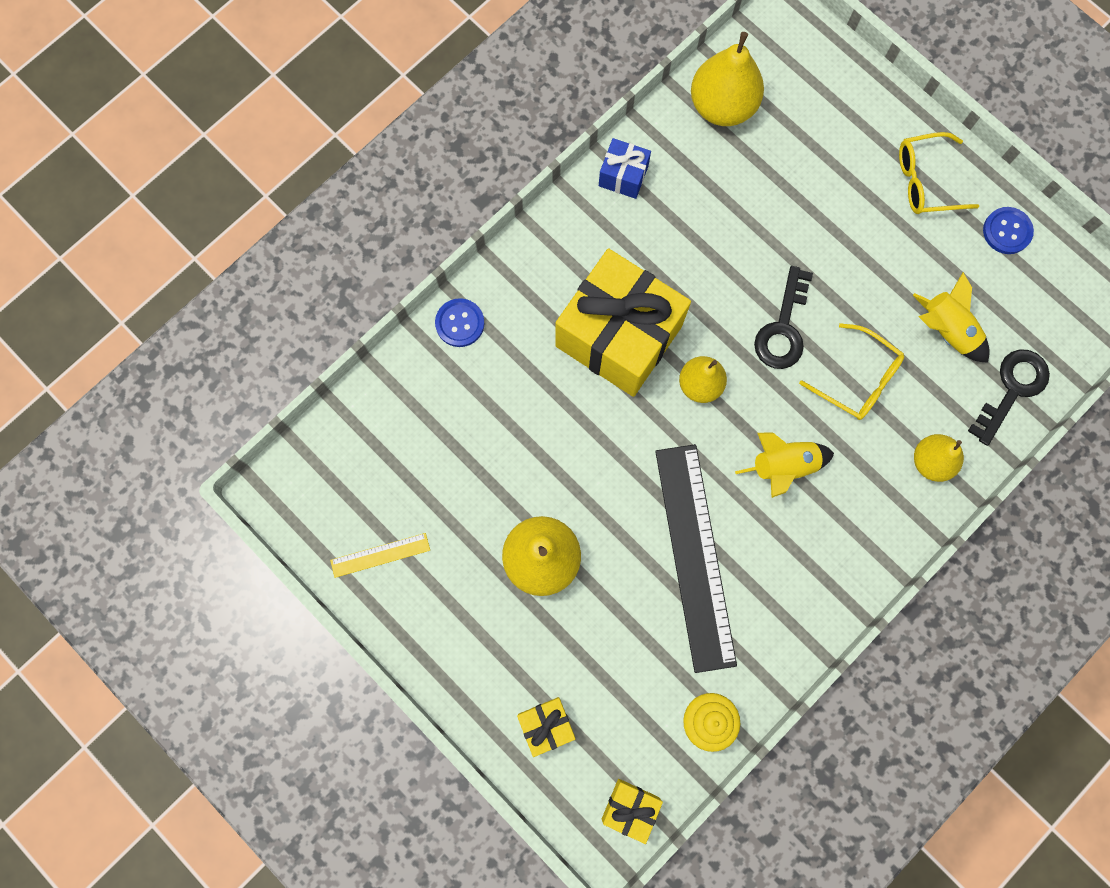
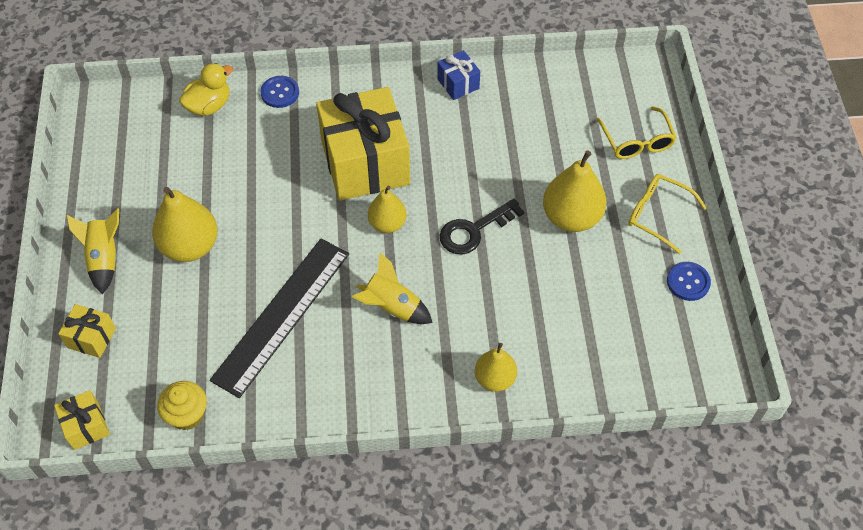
camera: 40 degrees right, 20 degrees down
(380, 555) = (104, 175): yellow ruler -> none
(403, 394) = (209, 105): none -> yellow duck
(722, 106) = (559, 88): yellow pear -> yellow pear (571, 217)
(857, 378) = (493, 293): yellow glasses -> yellow glasses (636, 141)
(946, 330) = (585, 309): yellow rocket -> yellow rocket (104, 258)
(1012, 390) = (597, 378): black key -> none

